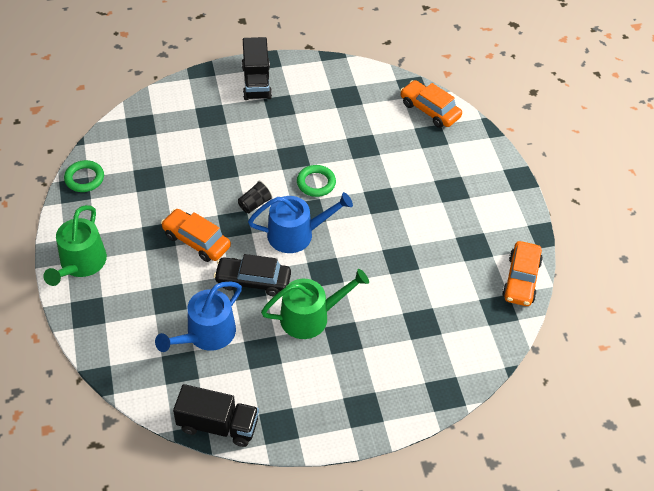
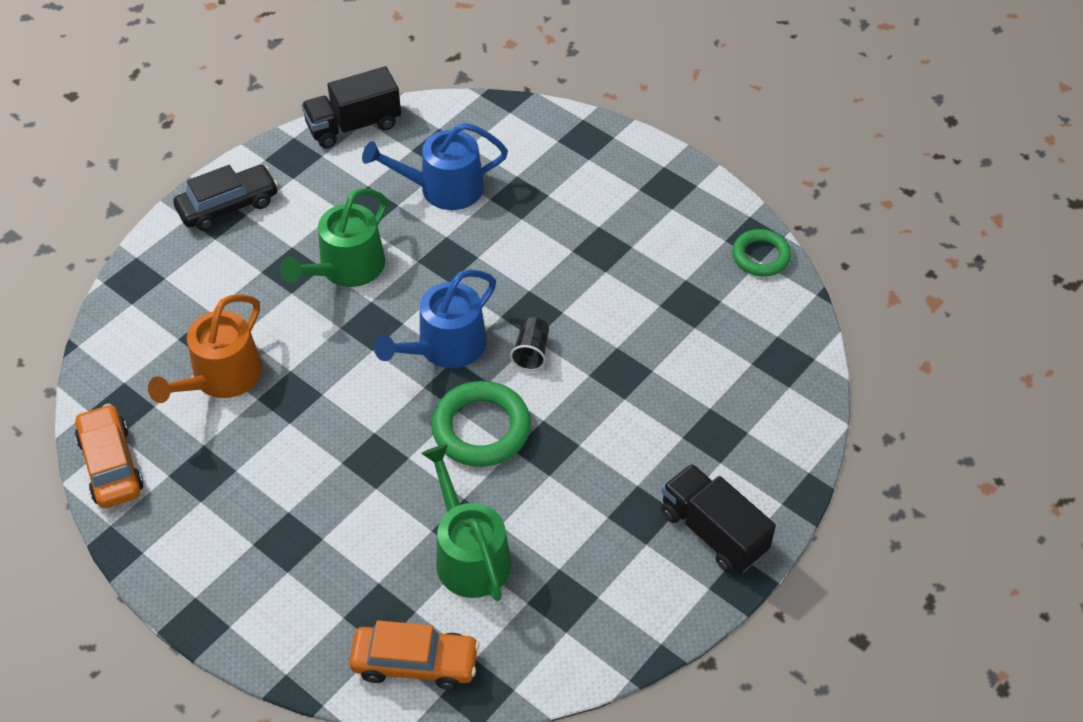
camera: 145 degrees right, 0 degrees up
(80, 263) = (649, 173): green watering can -> green watering can (469, 555)
(196, 241) = (554, 269): orange car -> none
(206, 334) = (443, 188): blue watering can -> blue watering can turned 105 degrees counterclockwise
(253, 281) = (446, 266): black car -> black car (228, 206)
(316, 183) = (481, 428): green ring -> green ring, size x1.55
(431, 293) = (221, 377): none -> orange watering can

